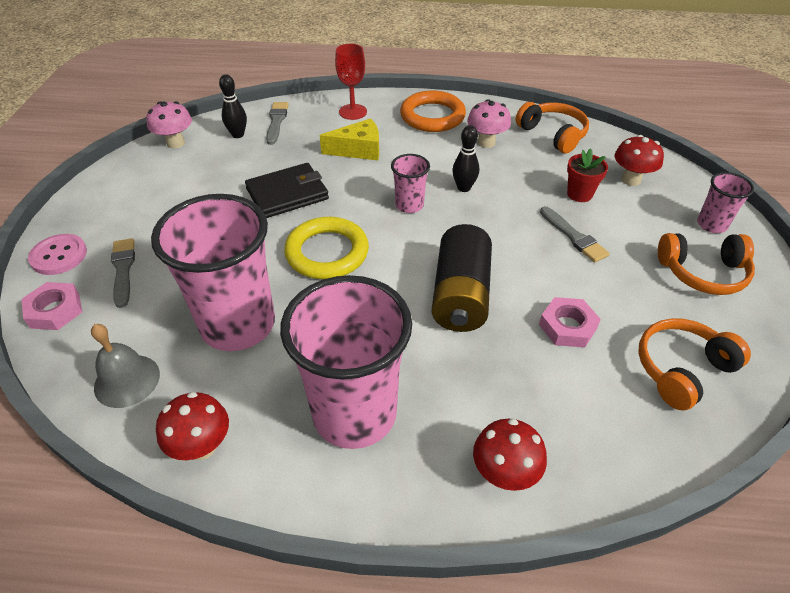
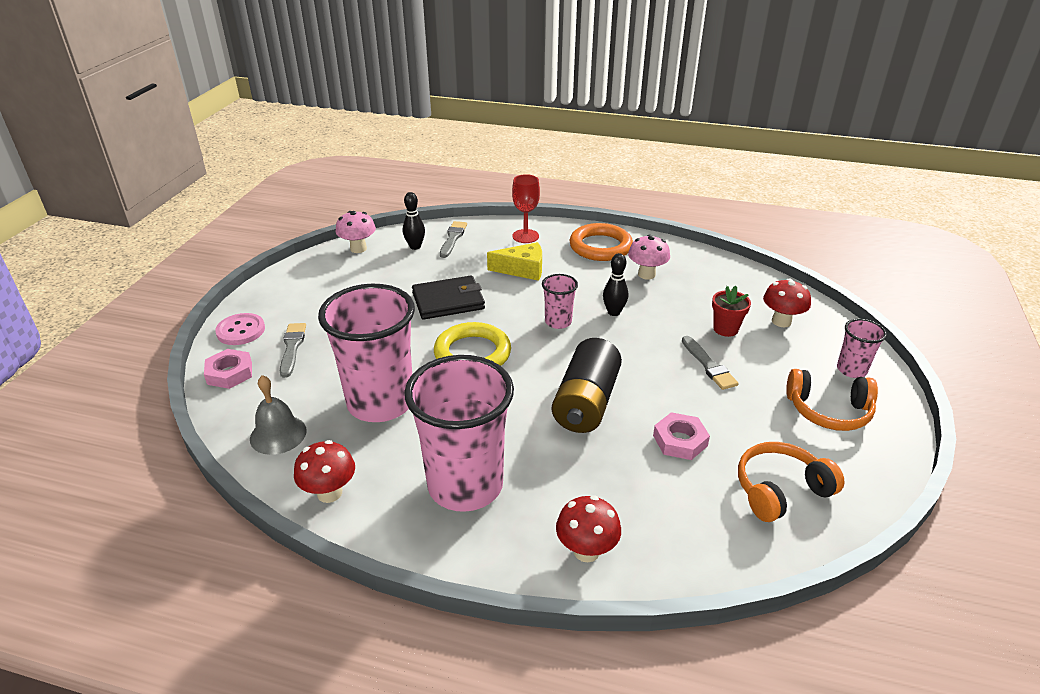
camera: 10 degrees right, 10 degrees down
(553, 134) = (714, 273): orange headphones -> none

